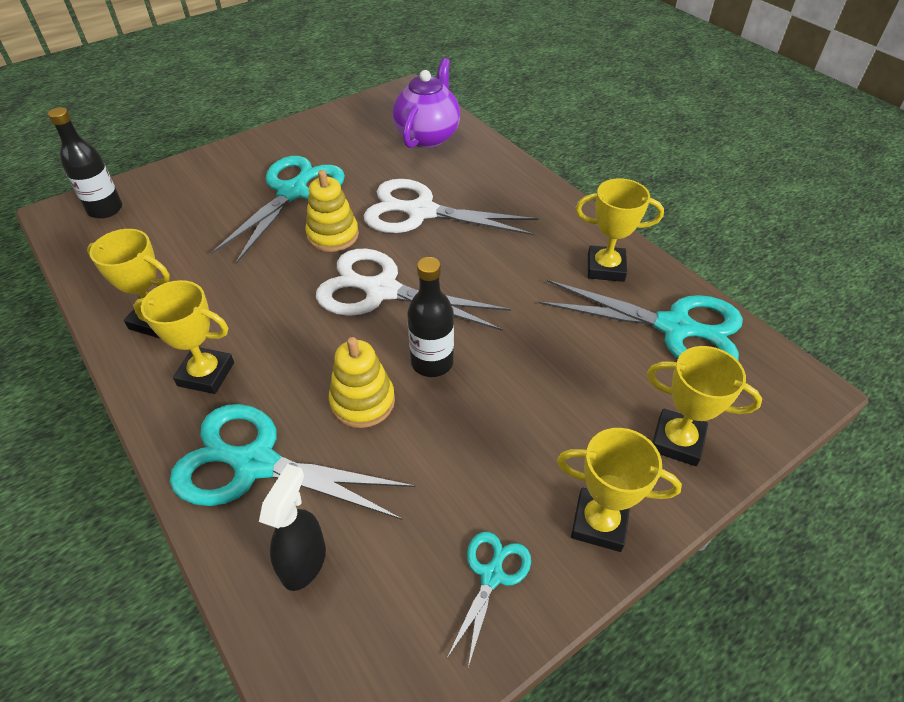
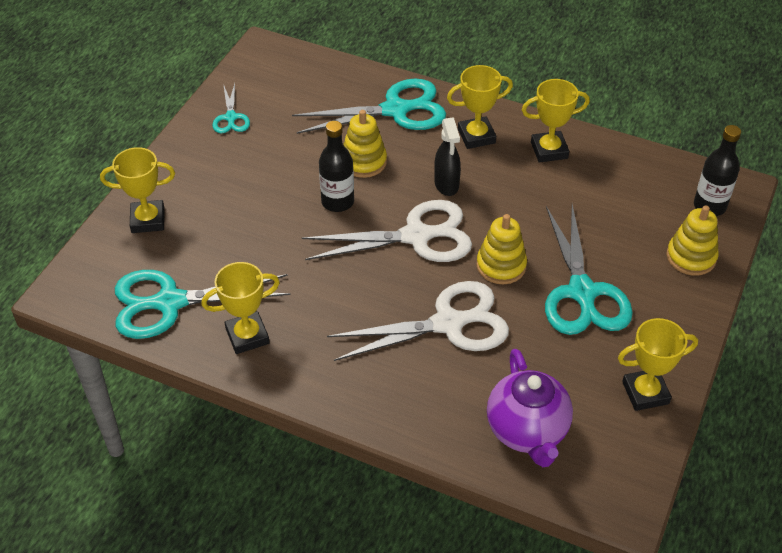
camera: 150 degrees right, 0 degrees up
(179, 182) = (691, 257): none -> yellow stacking toy
(304, 562) = (329, 87): black spray bottle -> black spray bottle (446, 185)
(599, 523) = (183, 160): yellow trophy -> yellow trophy (645, 393)

